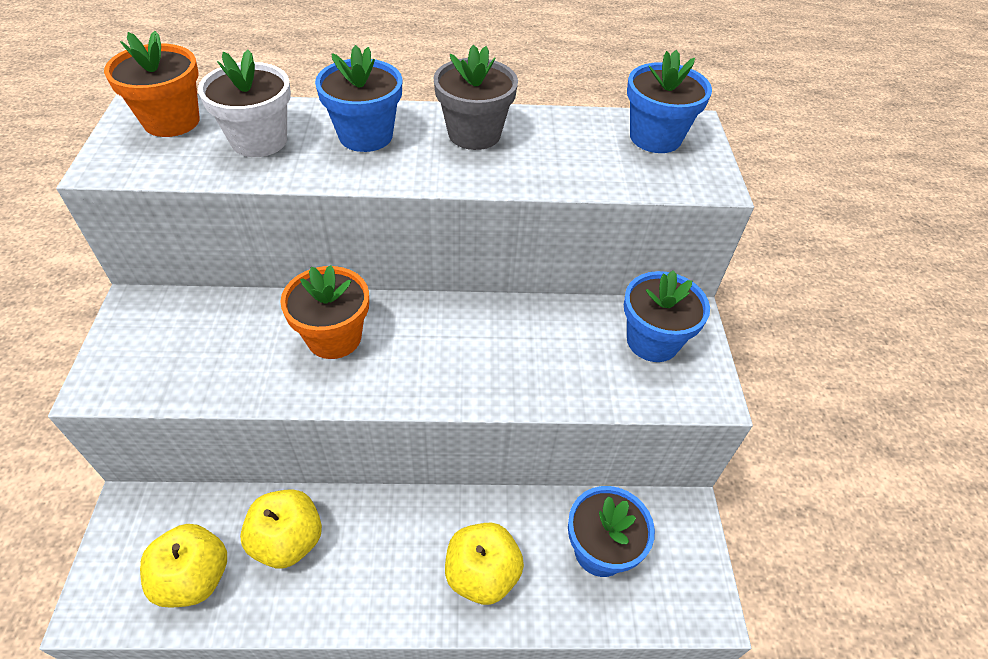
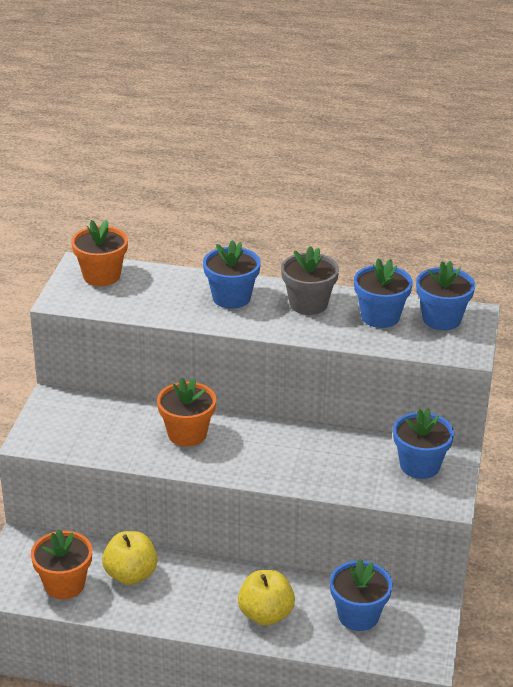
camera: 15 degrees right, 15 degrees down
(194, 578) = (64, 584): yellow apple -> orange flower pot
(259, 141) = (158, 294): white flower pot -> none
(575, 142) = (380, 317): none -> blue flower pot

